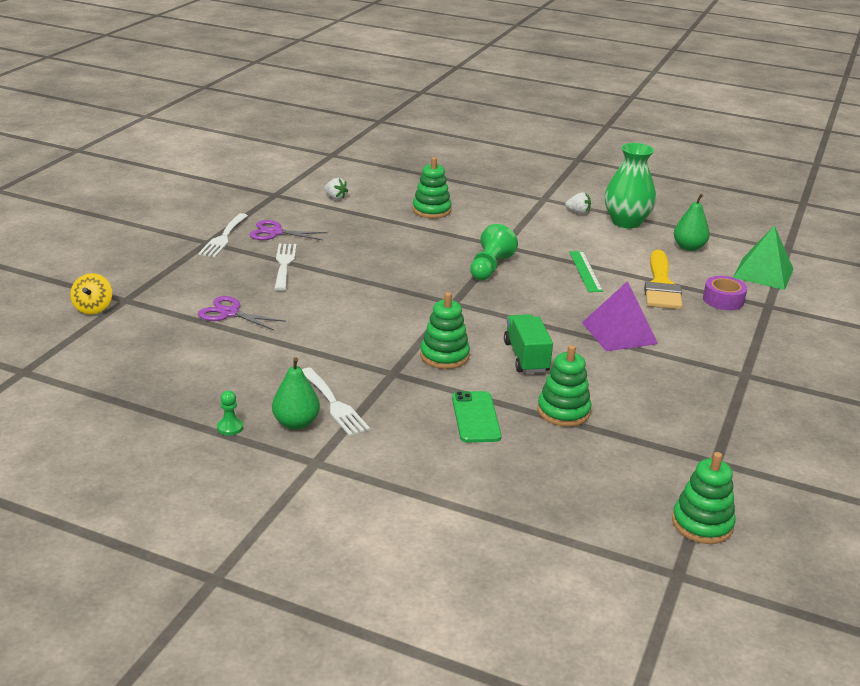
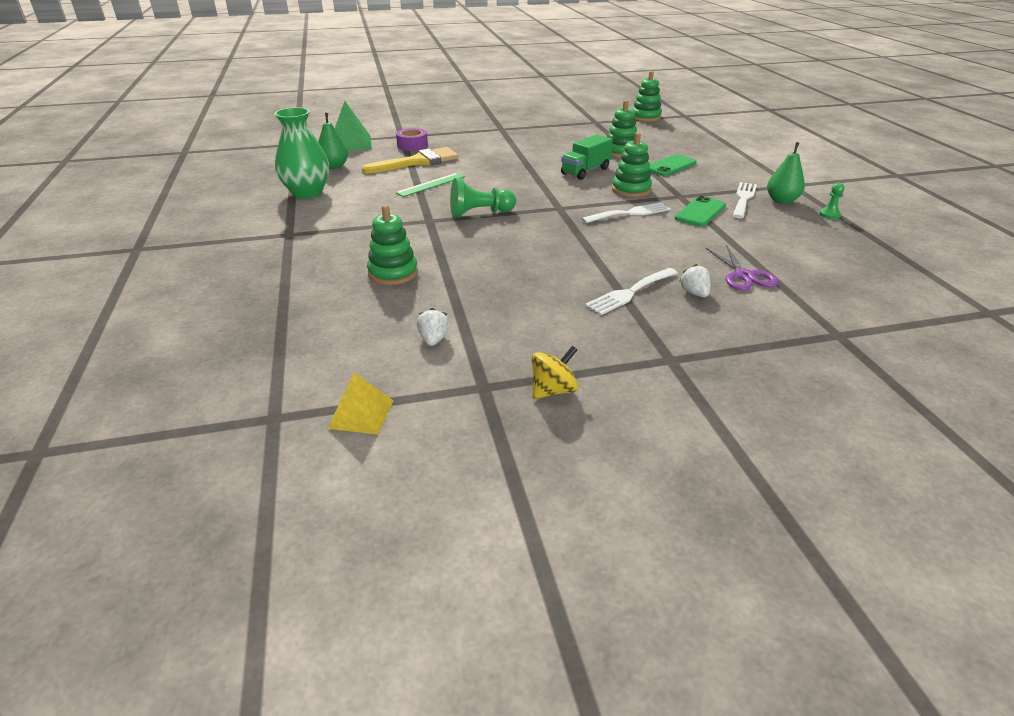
camera: 125 degrees left, 5 degrees up
(93, 308) = (882, 342): yellow spinning top -> yellow spinning top (553, 390)
(223, 237) = (644, 355): white fork -> white fork (630, 213)
(275, 232) = (579, 330): purple scissors -> none
(303, 168) = (361, 414): none -> yellow pyramid
(345, 361) = (700, 212): none -> green phone
(578, 212) = (307, 213): white strawberry -> white strawberry (694, 293)
(619, 333) = (508, 158): purple pyramid -> none

